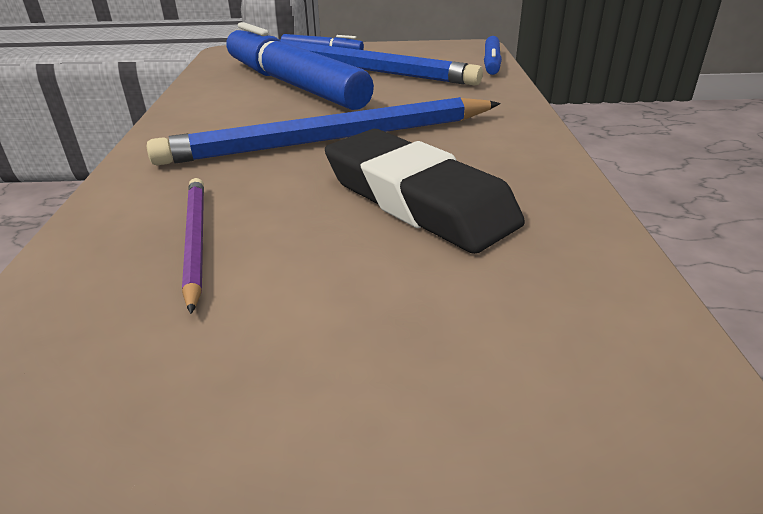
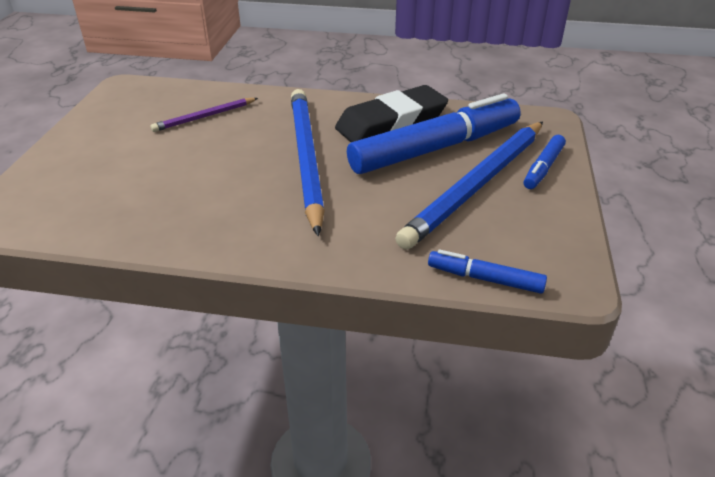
camera: 100 degrees right, 5 degrees up
(195, 241) = (205, 117): purple pencil -> purple pencil turned 150 degrees clockwise
(418, 200) = (199, 181): black eraser -> black eraser (391, 122)

